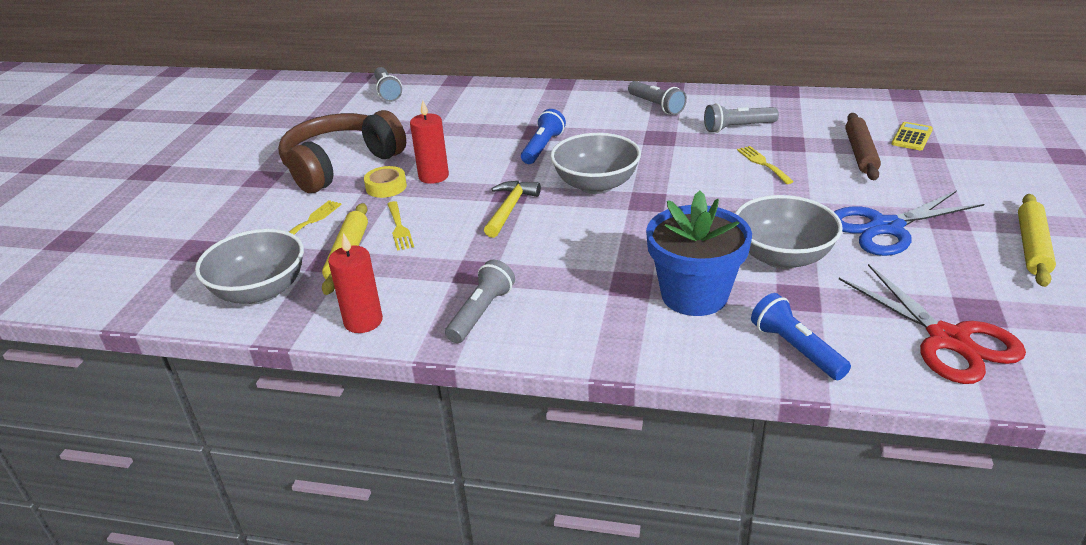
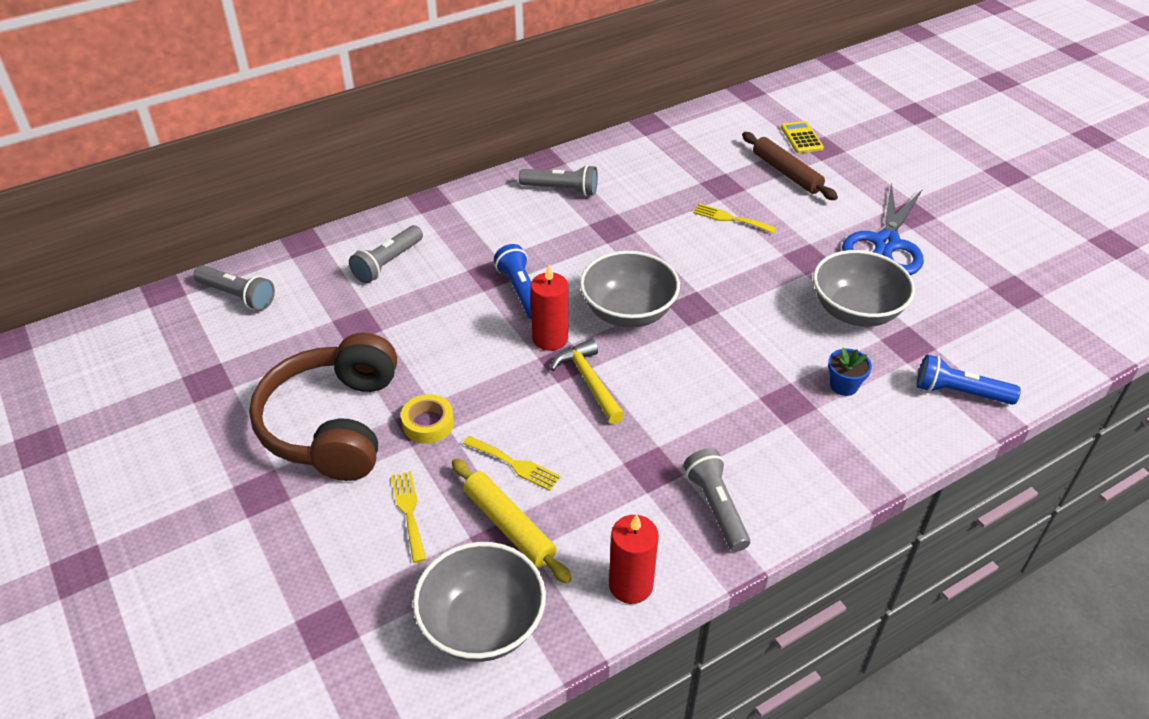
camera: 45 degrees left, 10 degrees up
(433, 176) = (460, 383): red candle -> red candle (550, 338)
(694, 295) = (844, 385): blue flower pot -> blue flower pot, size x0.44
(737, 128) = (663, 186): grey flashlight -> grey flashlight (388, 263)
(948, 339) = (1027, 327): red scissors -> none
(1032, 247) = (983, 215): yellow rolling pin -> none

